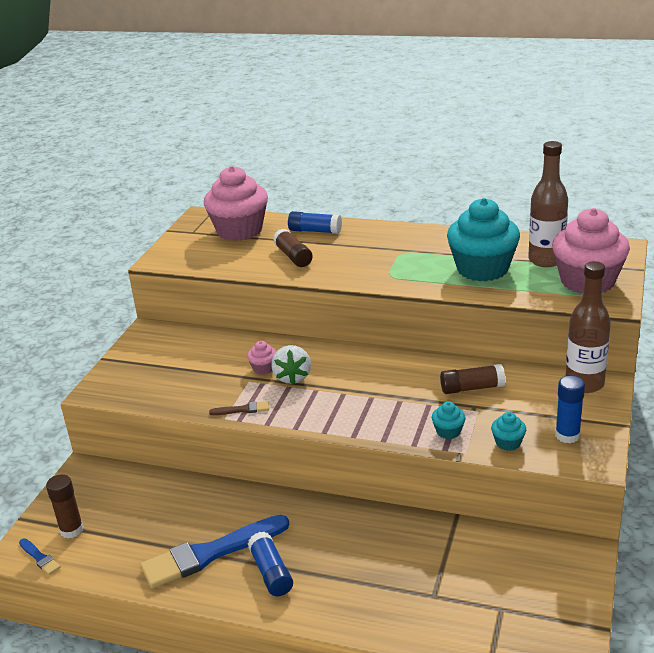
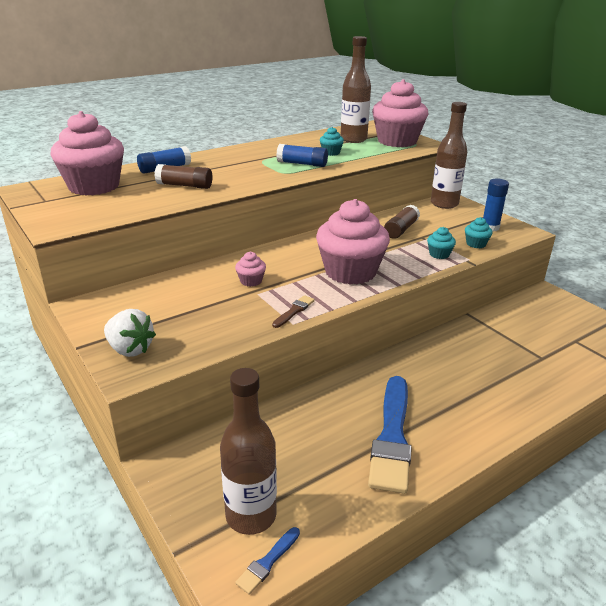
camera: 55 degrees left, 0 degrees up
(40, 558) = (267, 562): blue brush -> blue brush turned 135 degrees clockwise
(71, 530) = (251, 515): brown glue stick -> brown bottle
(271, 573) = (450, 415): blue glue stick -> blue glue stick (302, 164)
(292, 377) = (284, 275): white strawberry -> white strawberry (130, 349)
(342, 403) = (350, 272): none -> pink cupcake
(482, 269) = (331, 153): turquoise cupcake -> turquoise cupcake, size x0.41

